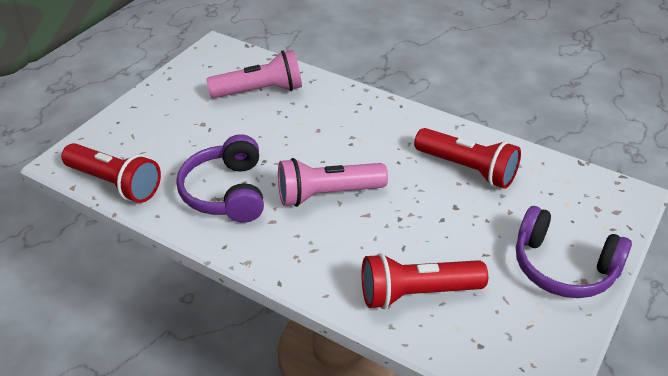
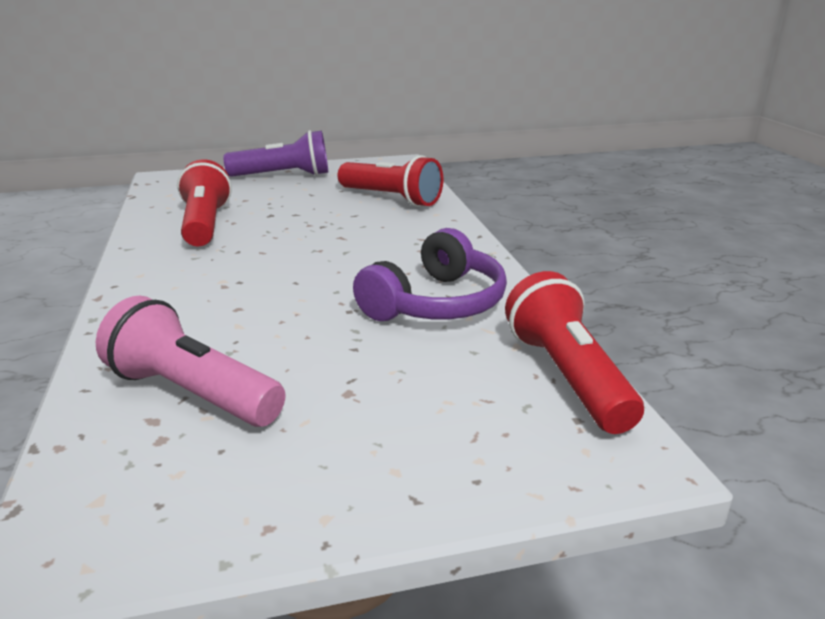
camera: 135 degrees left, 15 degrees down
(327, 194) = (344, 259): pink flashlight -> none
(563, 267) = (283, 176): purple headphones -> purple flashlight

